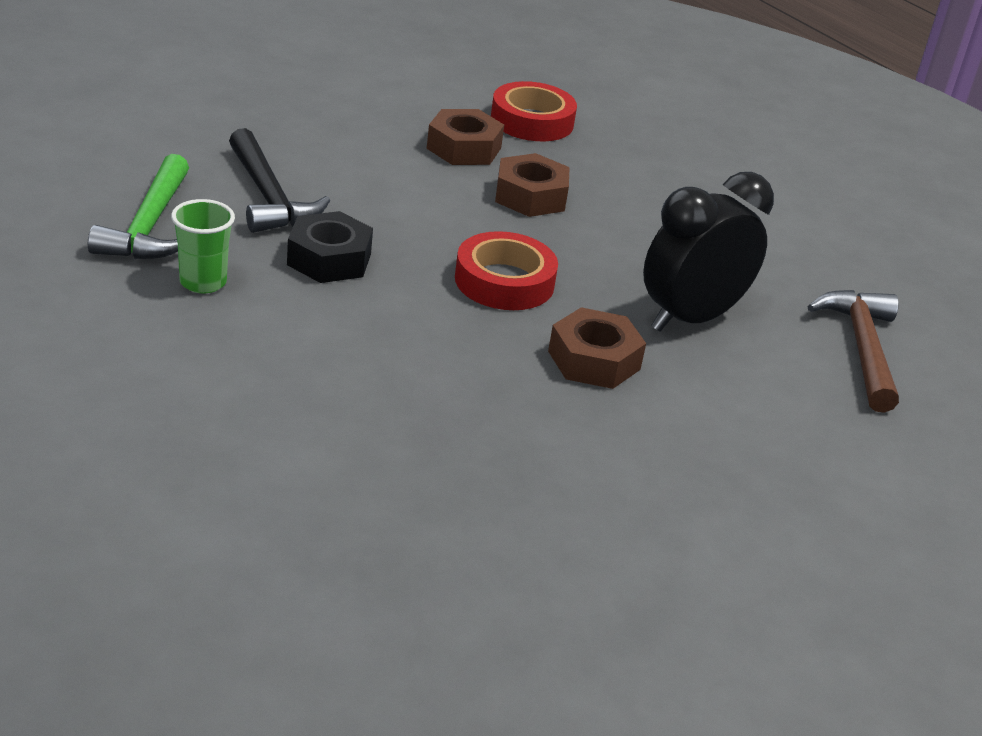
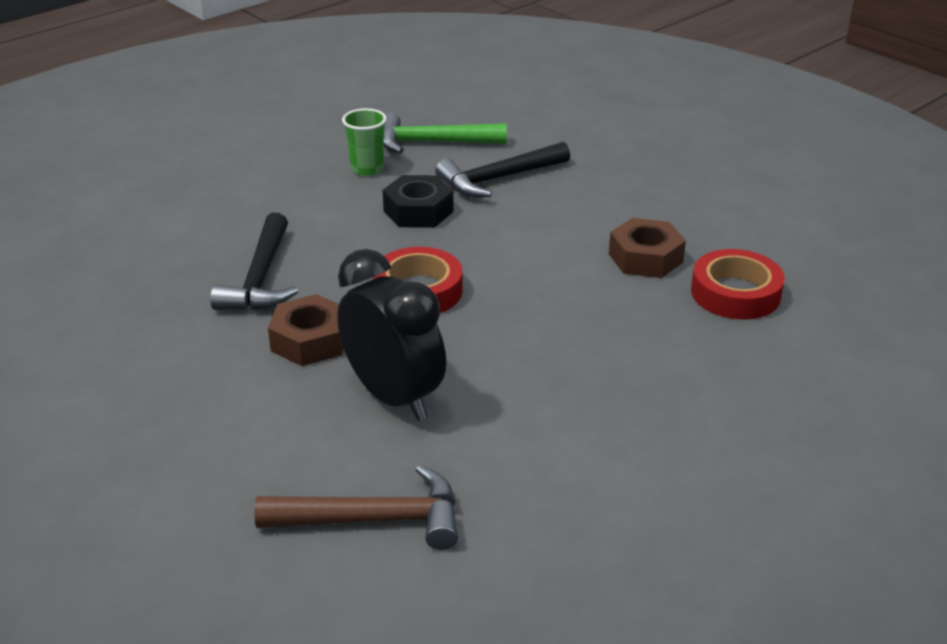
camera: 90 degrees right, 0 degrees up
(461, 386) = (261, 278): none -> black hammer
(530, 196) = (575, 298): brown nut -> none

